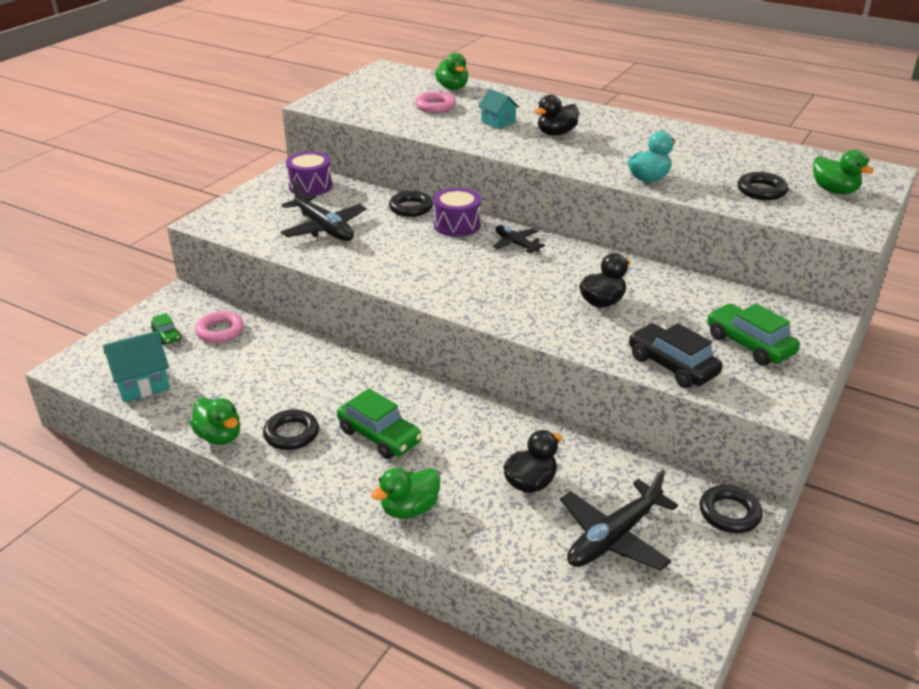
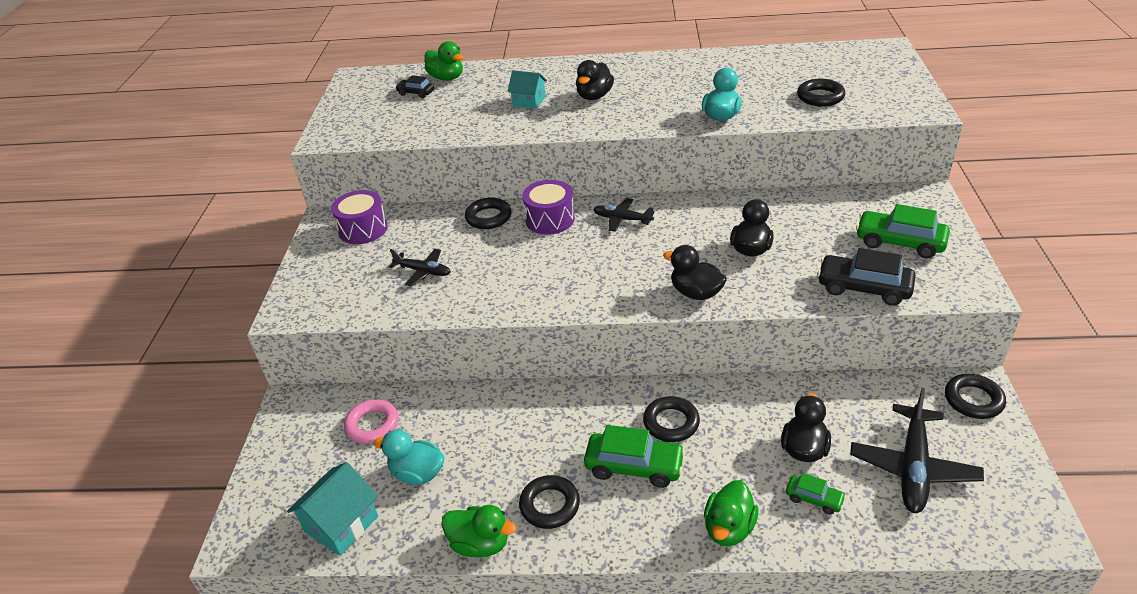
camera: 25 degrees left, 5 degrees up
(167, 335) = (318, 455): green car -> green car (814, 499)
(220, 374) = (417, 473): none -> turquoise duck
(324, 228) = (423, 271): black plane -> black plane, size x0.58
(417, 92) = (416, 93): none -> black car
(435, 106) = (451, 103): pink ring -> none
(439, 419) = (671, 423): none -> black ring
(518, 316) = (696, 293): none -> black duck
(834, 190) = (872, 78): green duck -> none

